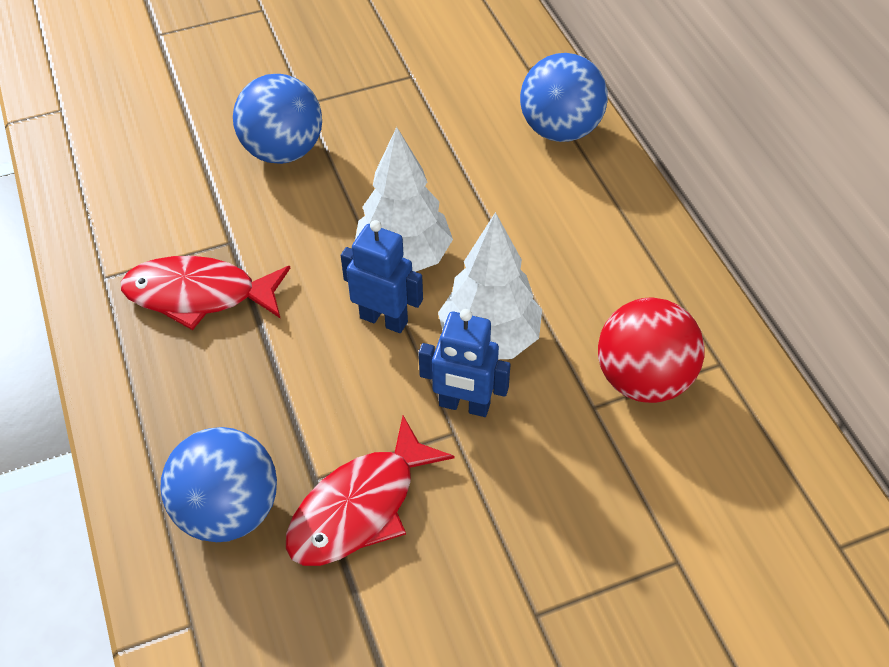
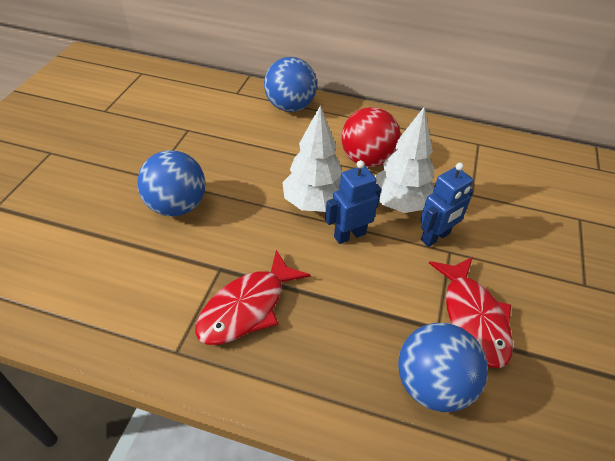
camera: 55 degrees left, 5 degrees down
(643, 379) = (468, 170): red ball -> red ball (367, 159)

